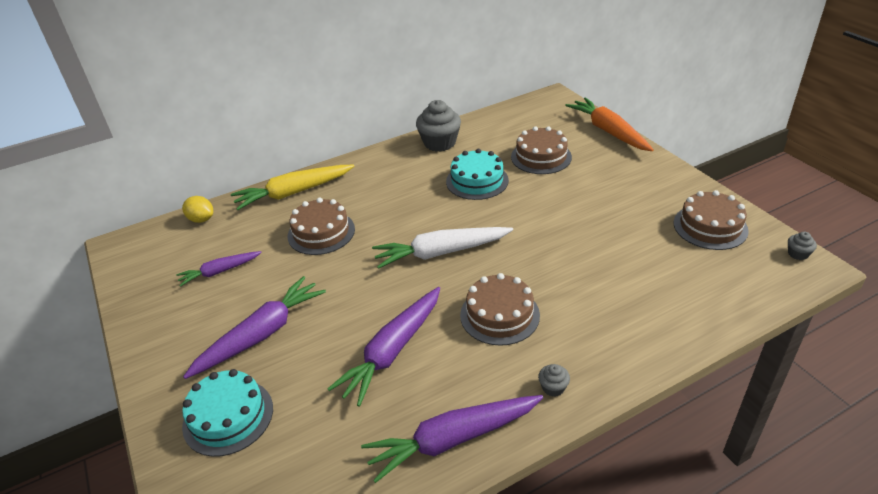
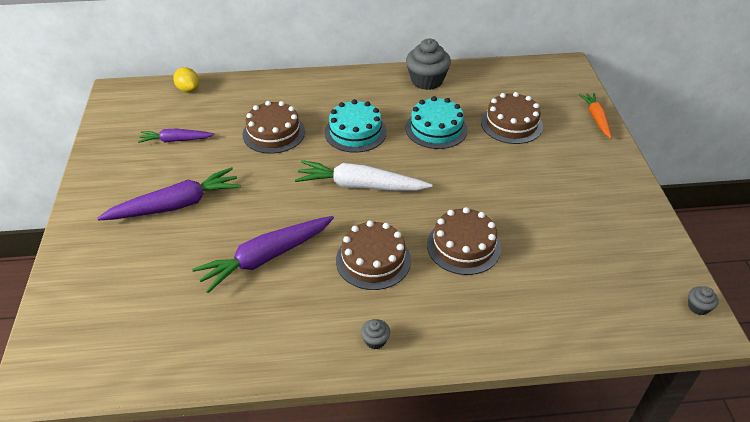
camera: 20 degrees right, 5 degrees up
(228, 416) = (114, 262): turquoise cake -> turquoise cake (355, 132)
(293, 193) = (273, 89): yellow carrot -> none
(452, 440) = (266, 350): purple carrot -> none
(608, 131) = (596, 118): orange carrot -> orange carrot, size x0.59
(710, 226) = (628, 248): brown cake -> brown cake (463, 246)

